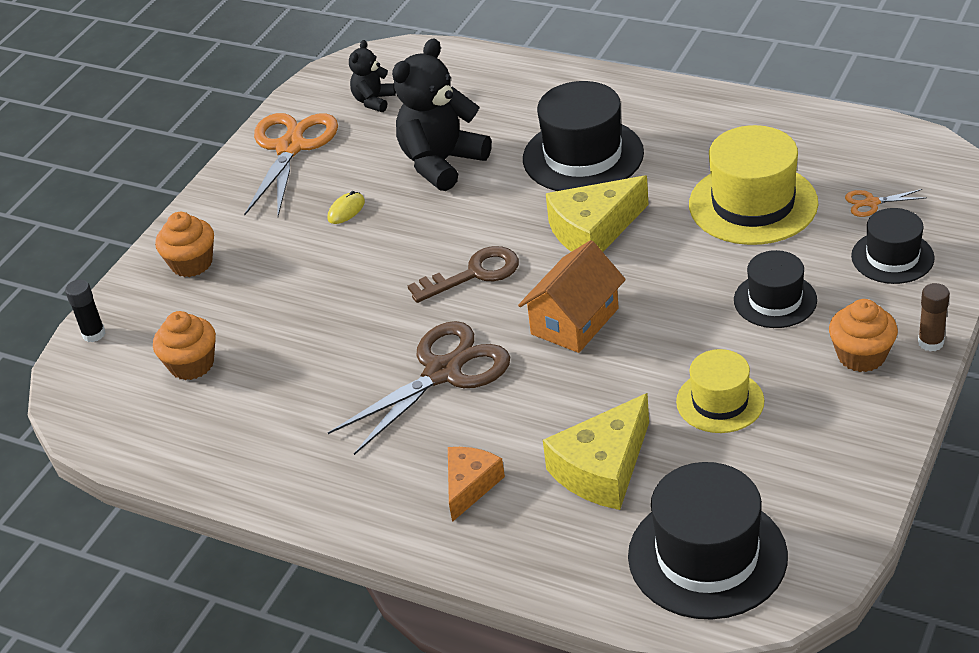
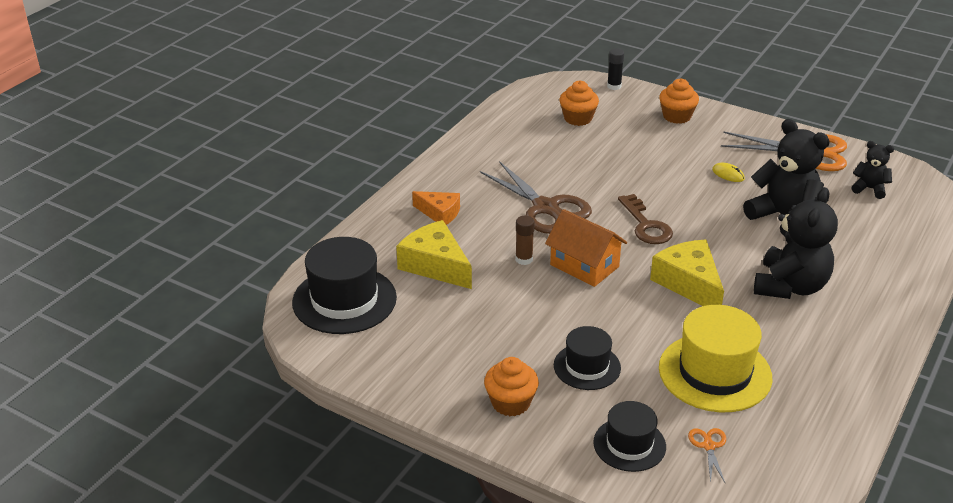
camera: 90 degrees right, 5 degrees down
(583, 156) = (790, 286): black hat -> black teddy bear
(720, 401) = (482, 323): yellow hat -> none
(930, 342) = (515, 445): brown glue stick -> brown glue stick (524, 259)

